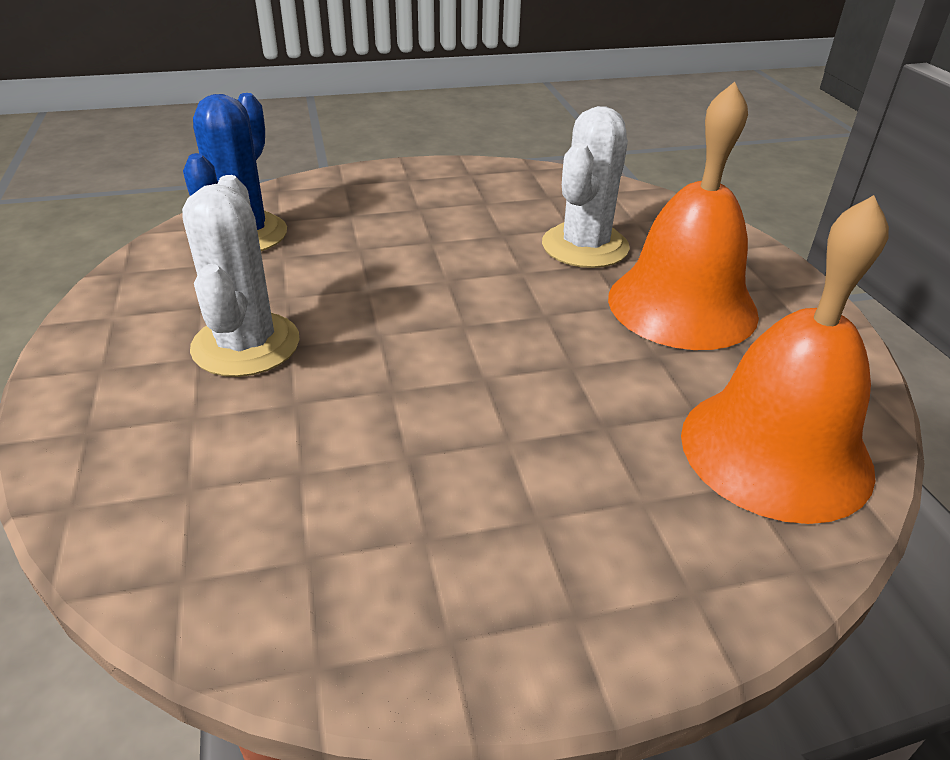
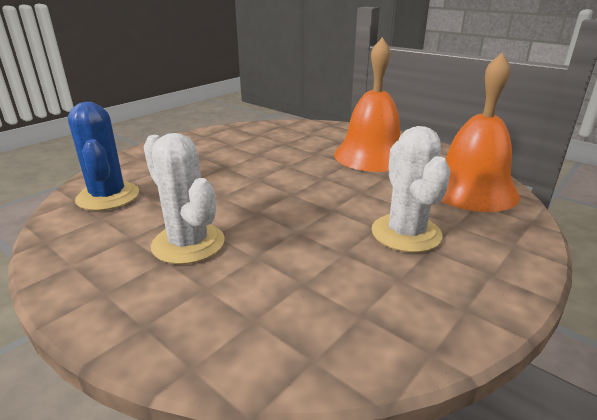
camera: 35 degrees left, 10 degrees down
(585, 246) = (302, 148): white cactus -> white cactus (406, 233)

